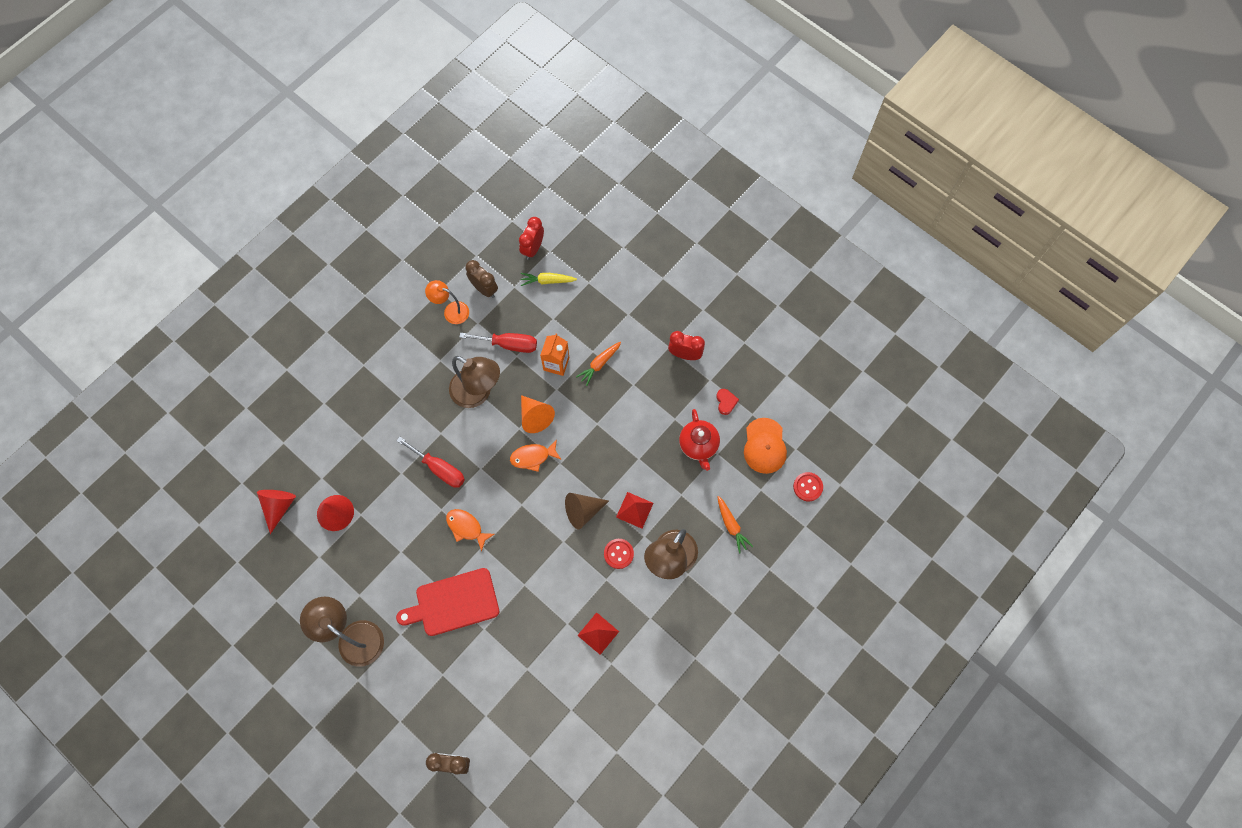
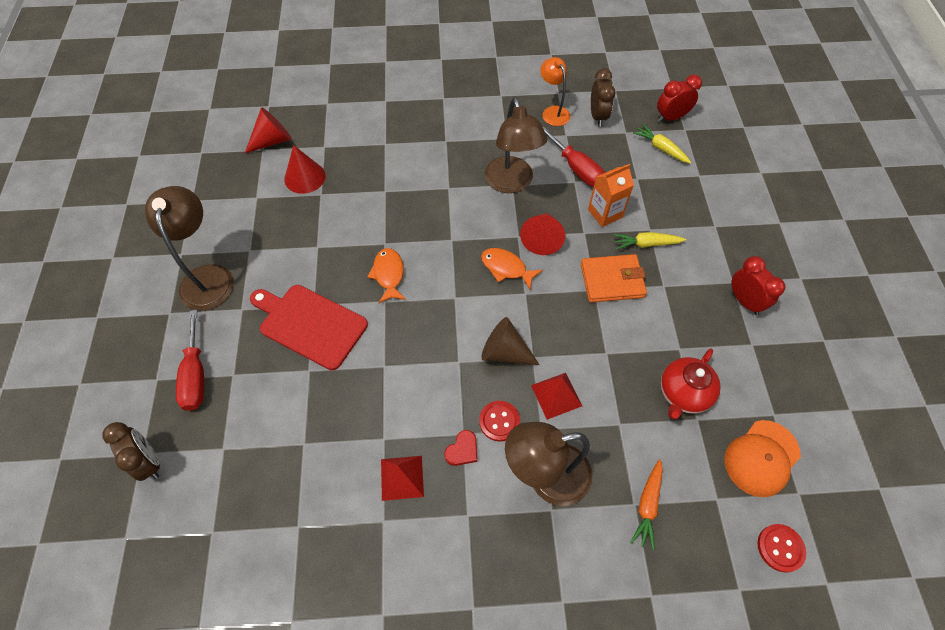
camera: 45 degrees right, 10 degrees down
(439, 469) = (418, 212): red screwdriver -> red screwdriver (196, 375)
(535, 417) = (542, 239): orange cone -> red cone
(599, 364) = (646, 244): orange carrot -> yellow carrot
(601, 408) = (612, 280): none -> orange wallet
(726, 402) = (752, 378): red heart -> red heart (462, 450)

